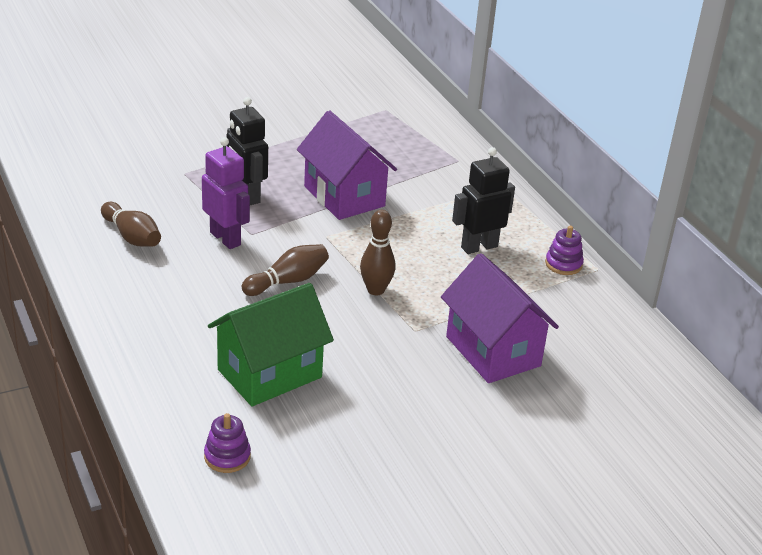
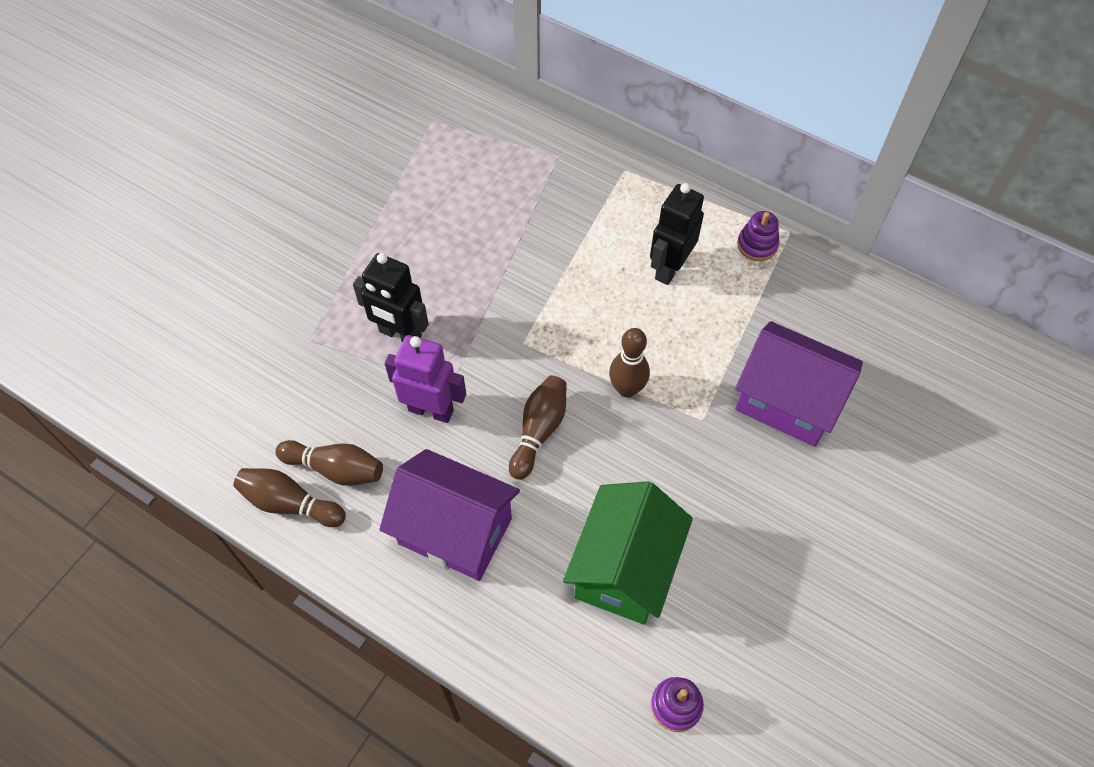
camera: 30 degrees left, 25 degrees up
(85, 238) = (290, 503): none -> brown bowling pin
(344, 196) = (494, 275): purple house -> purple house (455, 531)

